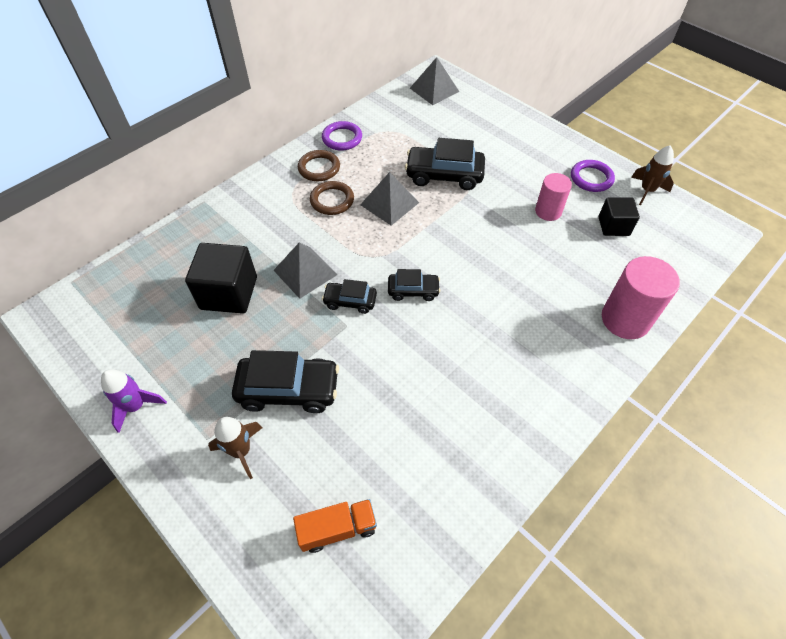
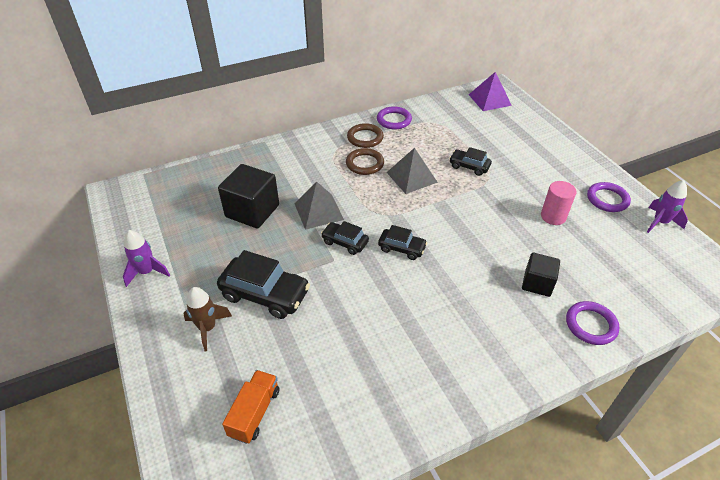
camera: 20 degrees right, 10 degrees down
(337, 529) = (254, 412): orange truck -> orange truck turned 75 degrees counterclockwise
(434, 89) = (489, 100): grey pyramid -> purple pyramid
(444, 175) = (469, 166): black car -> black car, size x0.57
(613, 226) = (613, 244): black cube -> black cube (537, 283)
(625, 319) = (591, 325): pink cylinder -> purple ring
(647, 191) = (660, 222): brown rocket -> purple rocket

